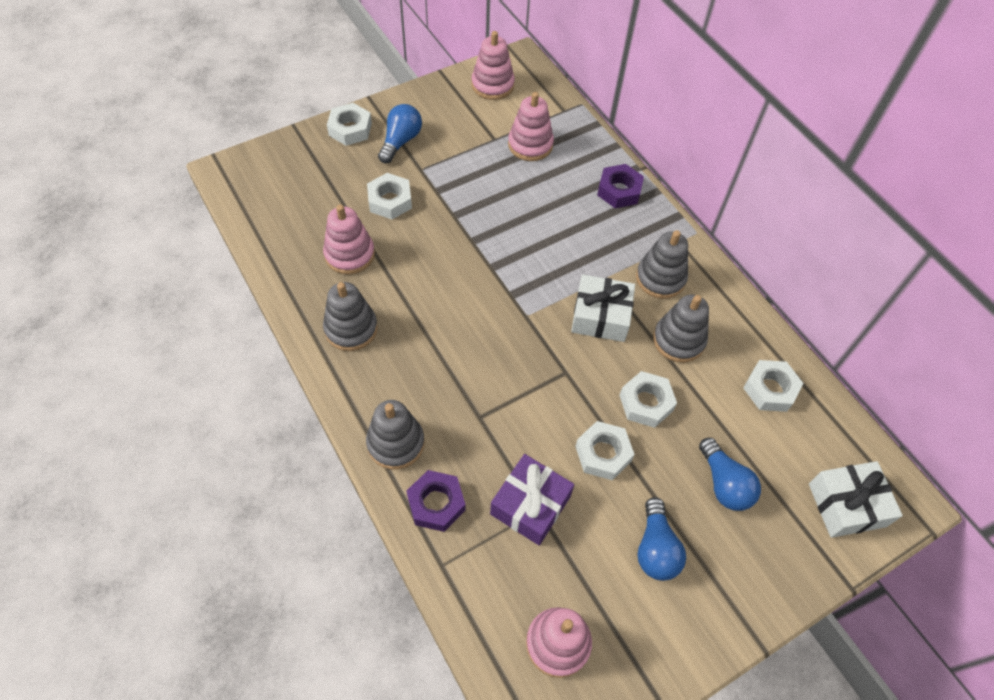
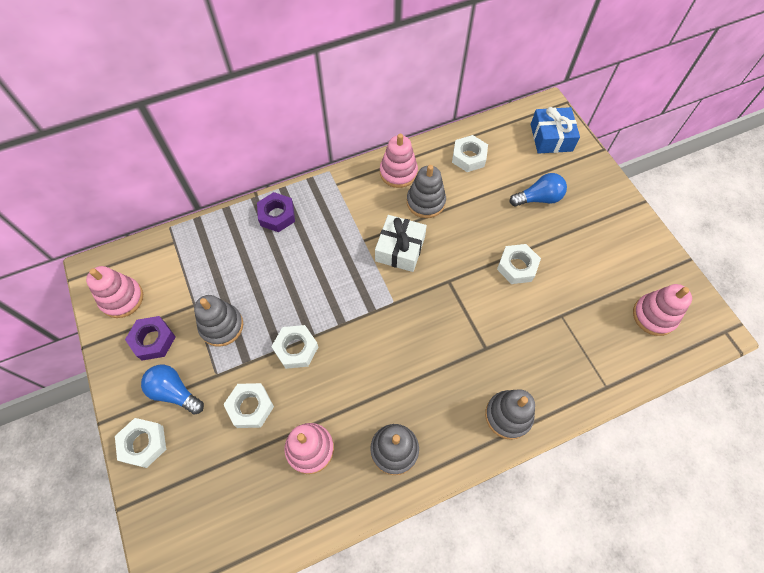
camera: 80 degrees left, 5 degrees up
(436, 504) = (559, 387): purple nut -> purple nut (153, 340)
(530, 145) = (209, 275): pink stacking toy -> pink stacking toy (398, 172)
(530, 505) = (558, 320): purple gift -> none
(646, 403) = (477, 232): white nut -> white nut (296, 349)
(655, 548) = (585, 247): blue light bulb -> none
(660, 278) = (369, 203): grey stacking toy -> grey stacking toy (221, 326)
(846, 505) = (551, 137): white gift -> blue gift

